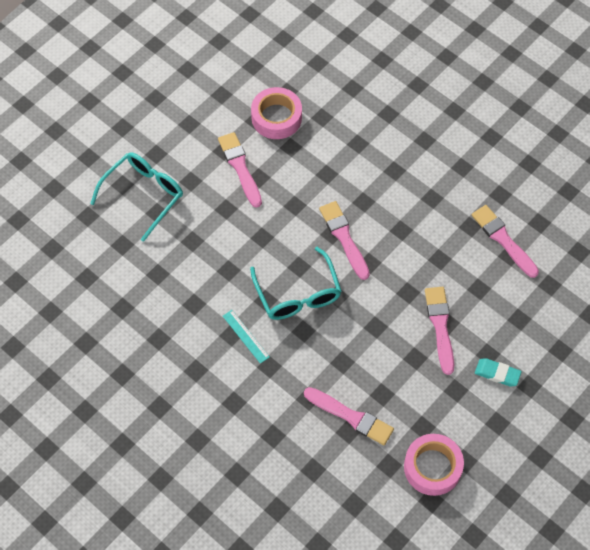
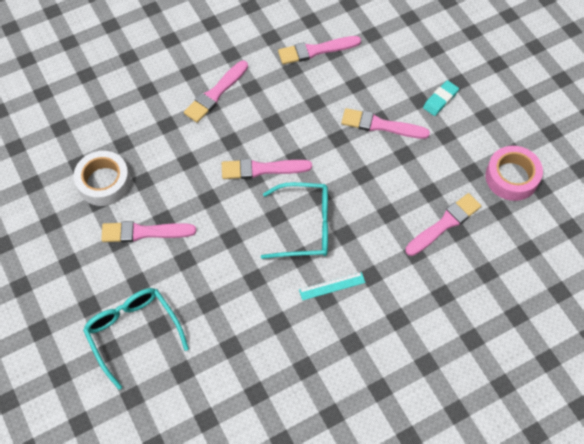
camera: 70 degrees left, 0 degrees up
(276, 118) = (104, 182): pink tape -> white tape
(410, 170) = (215, 94): none -> pink brush

